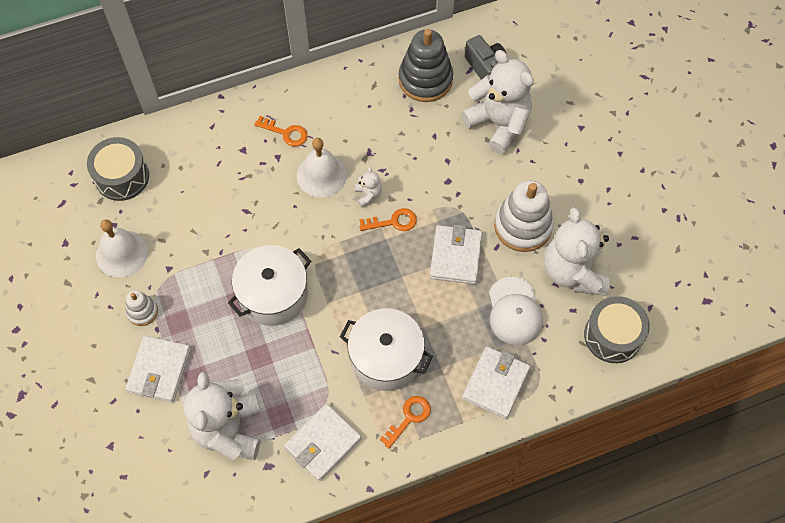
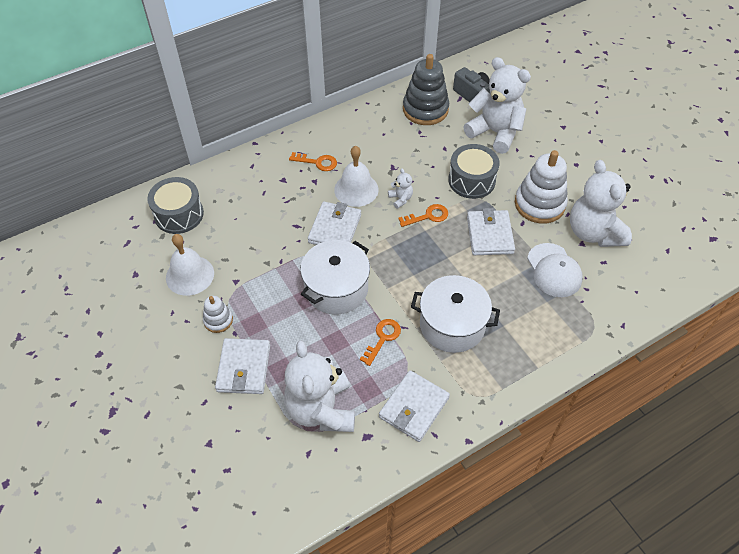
camera: 10 degrees left, 10 degrees down
(409, 418) = (487, 372): orange key -> orange key (382, 338)
(495, 383) = (556, 331): white wallet -> white wallet (335, 228)
(613, 336) = (644, 277): grey drum -> grey drum (471, 180)

